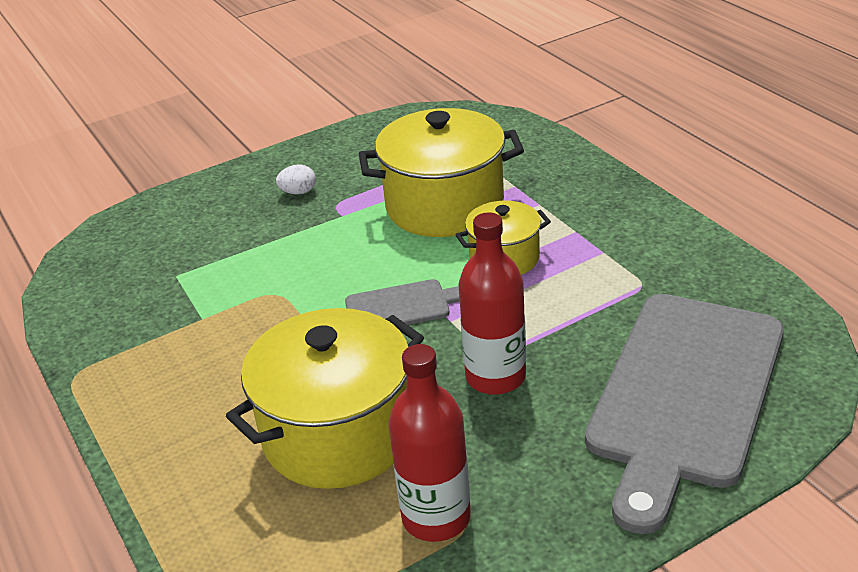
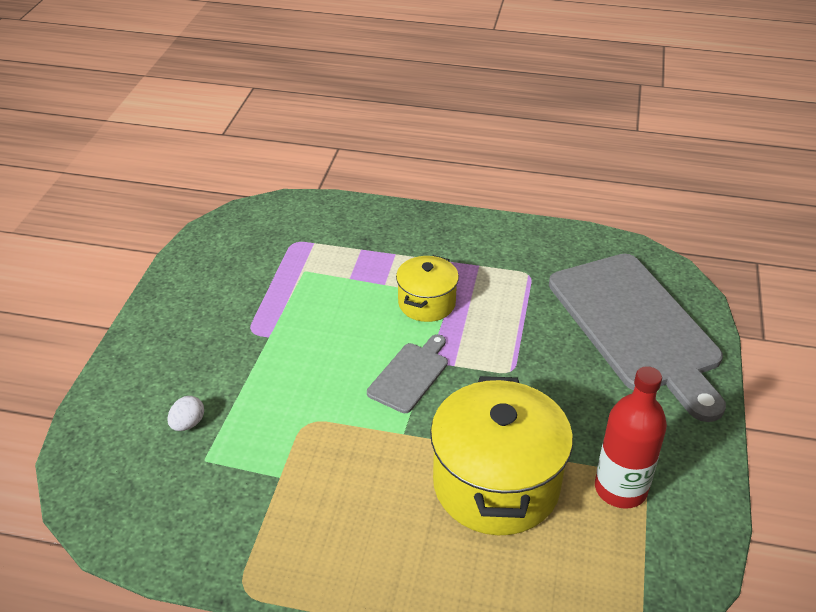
camera: 50 degrees left, 5 degrees up
(298, 192) = (205, 337): white egg -> white egg (188, 424)
(444, 205) = (334, 288): yellow pot -> none
(495, 377) = (531, 383): red bottle -> none

